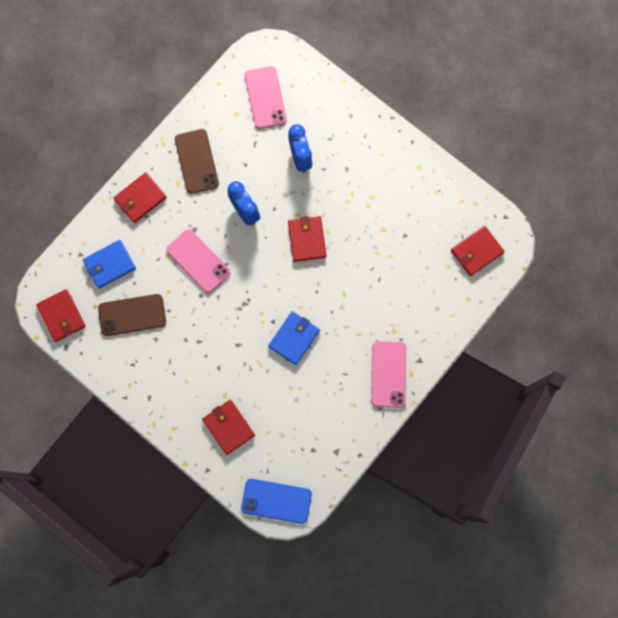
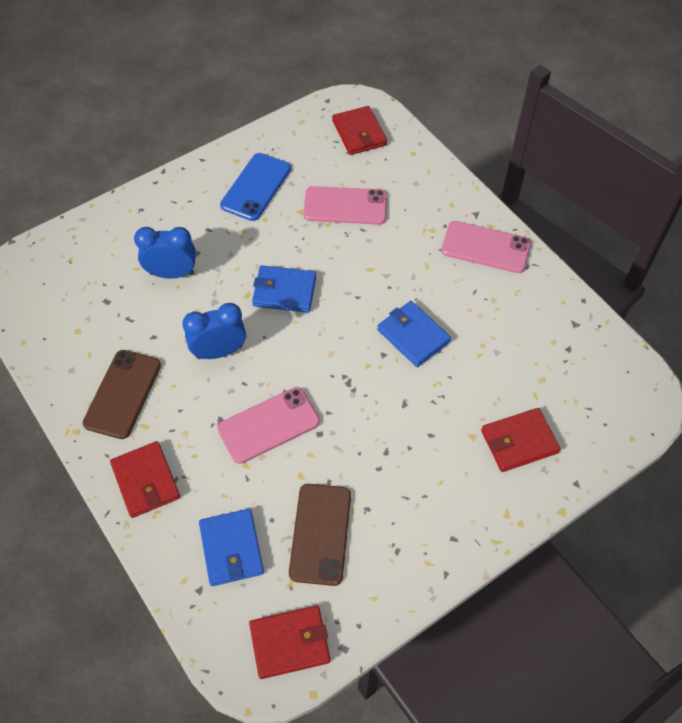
camera: 75 degrees left, 20 degrees down
(197, 161) = (122, 394): brown phone -> brown phone turned 75 degrees counterclockwise
(265, 98) = (72, 292): pink phone -> pink phone (345, 206)
(276, 501) = (632, 407): blue phone -> blue phone (256, 187)
(307, 239) = (284, 291): red wallet -> blue wallet

